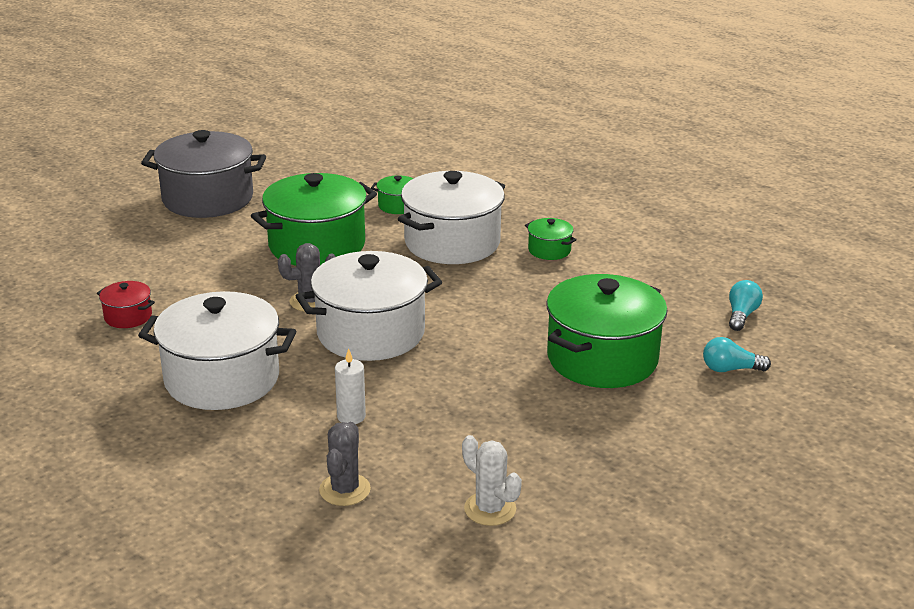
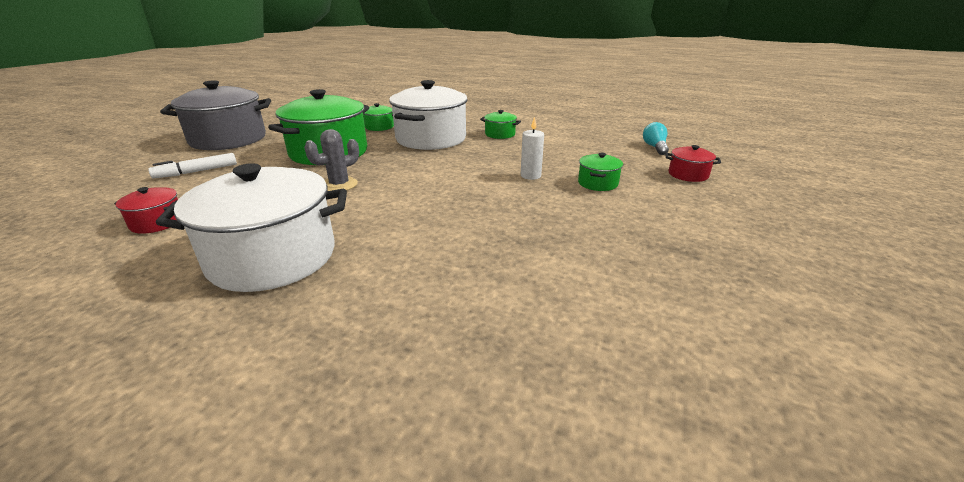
camera: 20 degrees left, 0 degrees up
(168, 251) = (197, 172): none -> white marker
(345, 490) = (466, 344): grey cactus -> none
(351, 416) = (426, 264): white candle -> white candle (530, 176)
(370, 333) = (404, 197): white pot -> none
(490, 509) = (636, 324): white cactus -> none
(602, 359) = (597, 183): green pot -> green pot, size x0.44
(730, 369) = (688, 175): turquoise light bulb -> red pot

